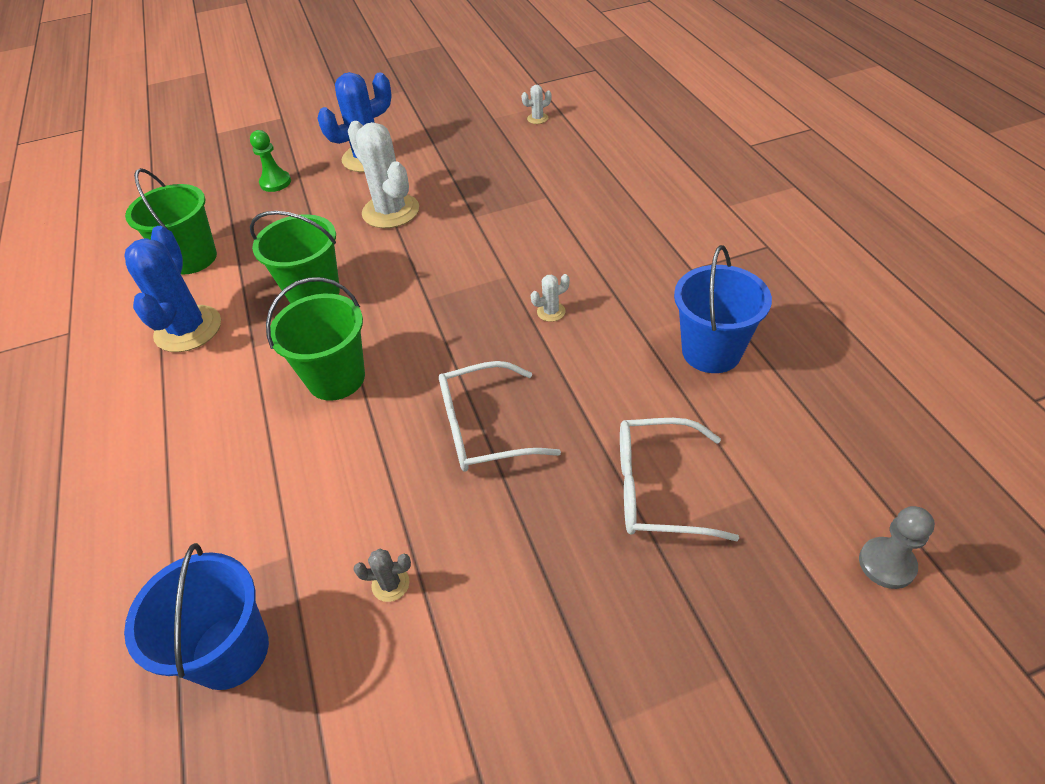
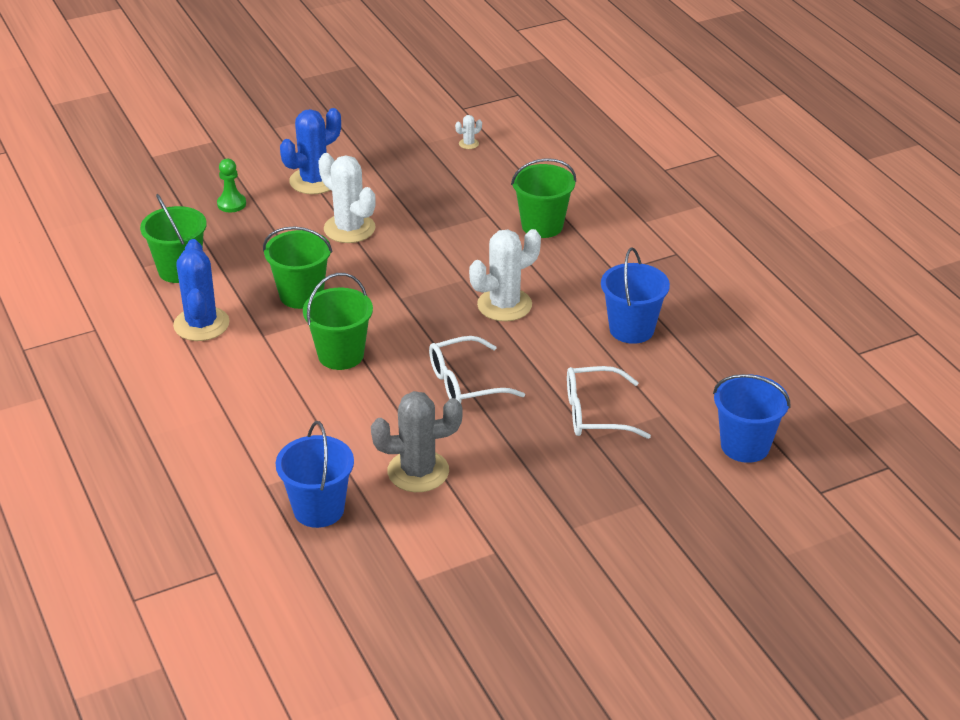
camera: 10 degrees left, 10 degrees down
(390, 584) = (418, 471): grey cactus -> grey cactus, size x2.38
(551, 312) = (504, 305): white cactus -> white cactus, size x2.38
(607, 210) = (542, 226): none -> green bucket
(886, 564) = (745, 446): grey pawn -> blue bucket

